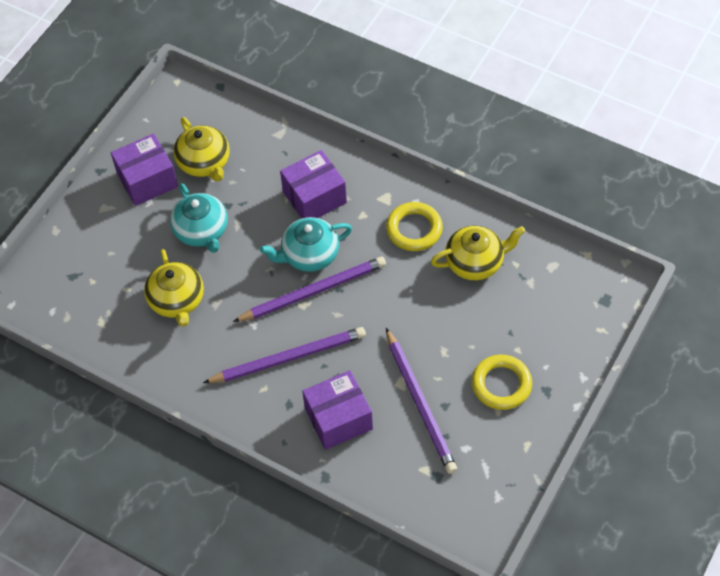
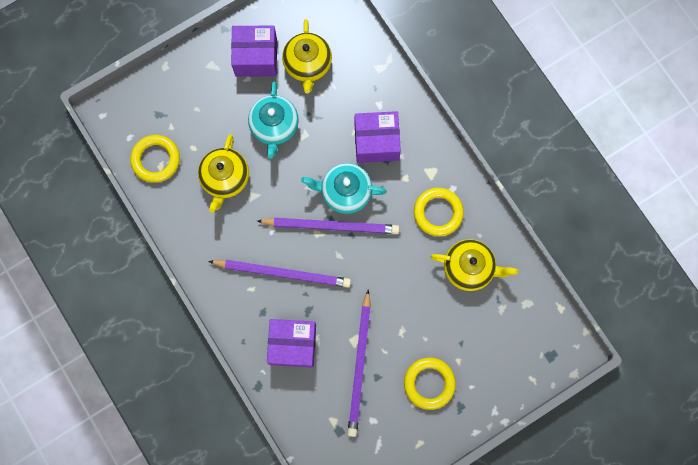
camera: 25 degrees right, 20 degrees up
(92, 318) = (156, 160): none -> yellow ring

